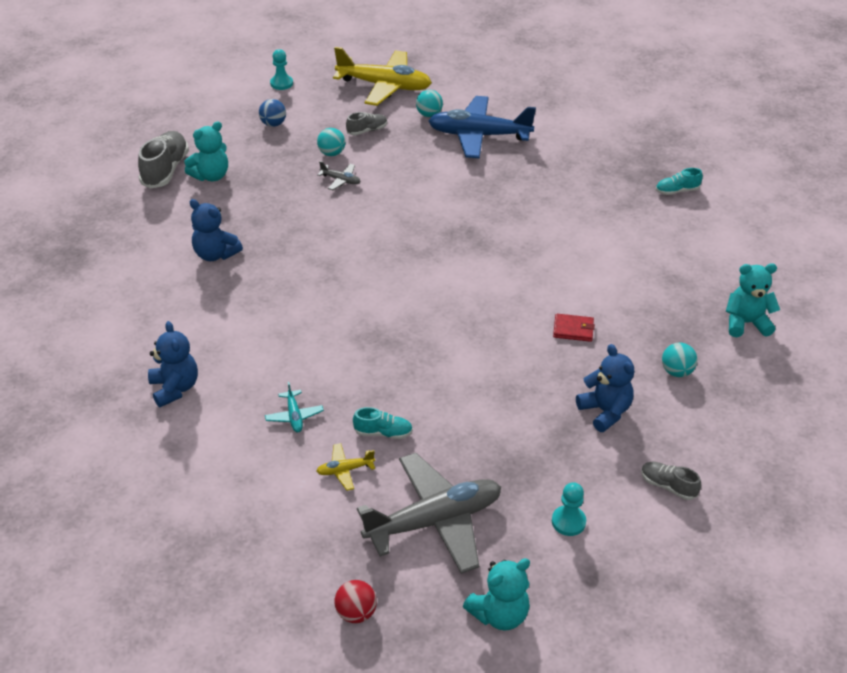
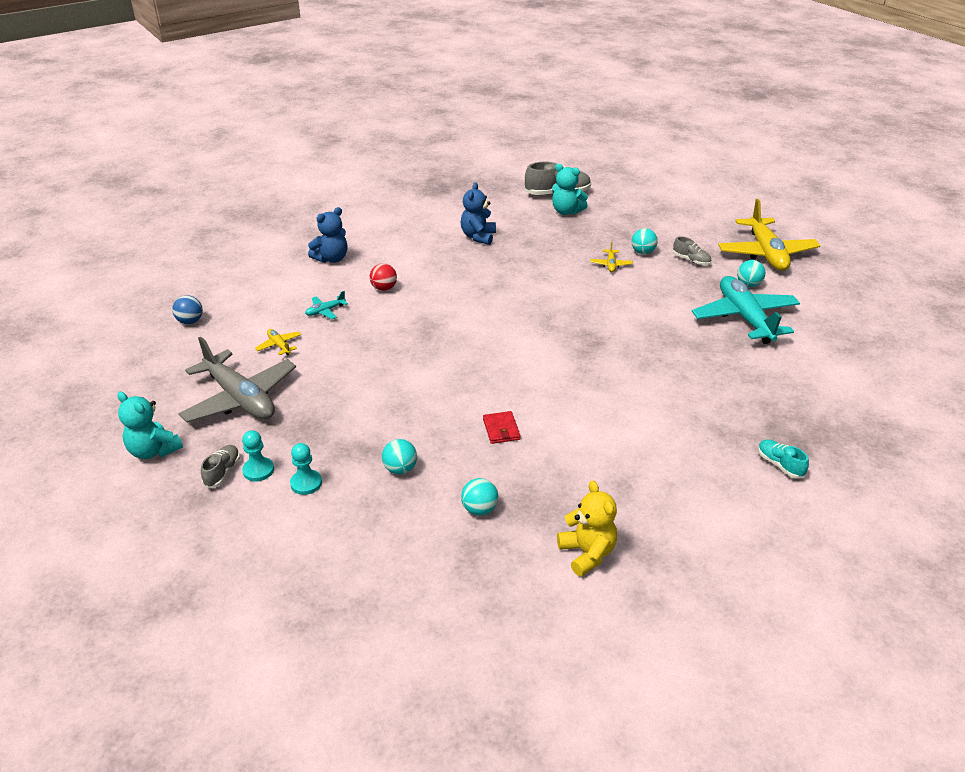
camera: 70 degrees right, 5 degrees down
(273, 124) = (655, 218): blue ball -> blue ball (190, 321)
(281, 83) = (714, 208): turquoise pawn -> turquoise pawn (306, 483)
(340, 180) = (611, 265): grey plane -> yellow plane
(356, 613) = (146, 382): red ball -> red ball (384, 288)
(383, 433) = (324, 354): turquoise shoe -> none
(479, 136) = (744, 318): blue plane -> turquoise plane
(605, 411) = (400, 469): blue teddy bear -> turquoise ball
(668, 486) = (320, 527): grey shoe -> grey shoe (222, 472)
(746, 323) = (587, 553): turquoise teddy bear -> yellow teddy bear

